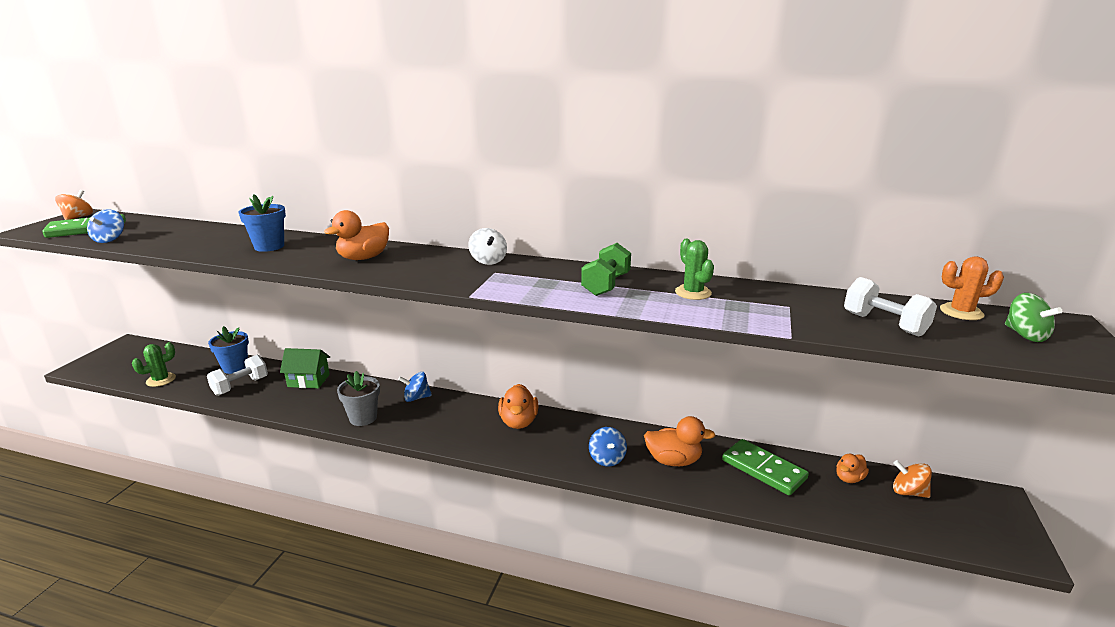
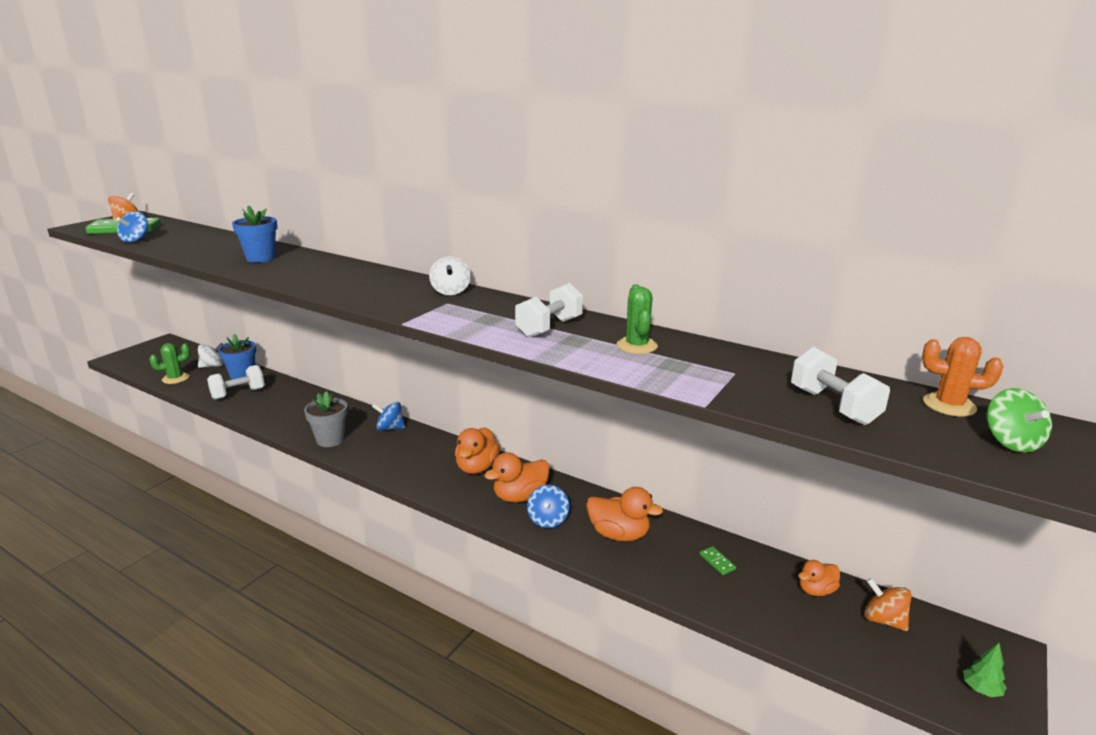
camera: 15 degrees right, 0 degrees up
(196, 362) = (212, 366): none -> white spinning top
(308, 380) = (300, 397): green house -> none
(363, 258) = (335, 277): orange duck -> orange duck (520, 497)
(606, 285) = (549, 328): green dumbbell -> white dumbbell
(763, 469) = (717, 562): green domino -> green domino, size x0.40
(1001, 532) = (981, 689): none -> green tree

